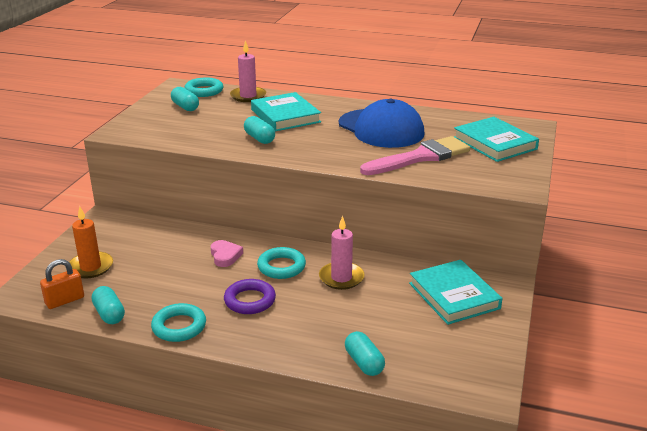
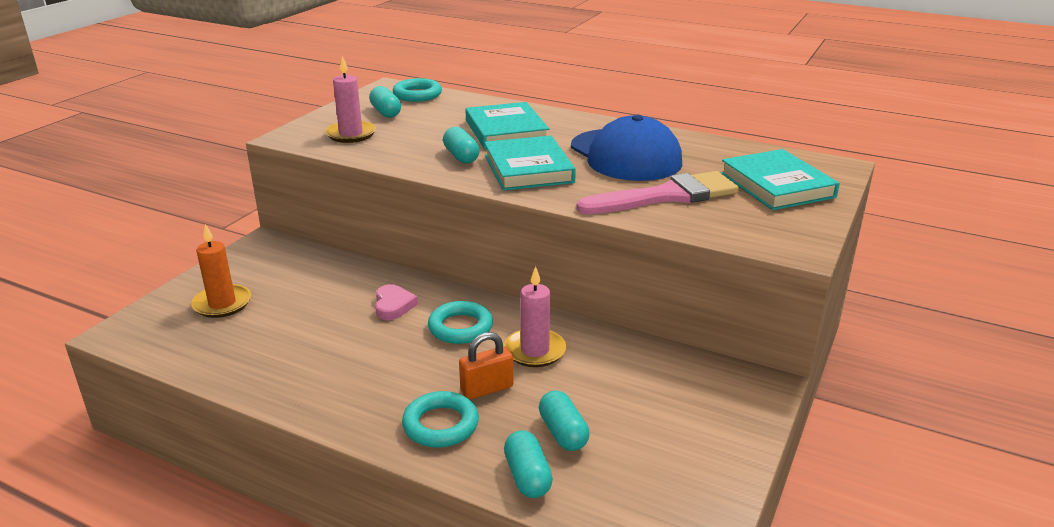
camera: 10 degrees right, 0 degrees up
(65, 300) = (173, 344): orange padlock -> orange padlock (487, 389)
(109, 314) = (219, 367): turquoise capsule -> turquoise capsule (563, 433)
(179, 326) = (299, 394): turquoise ring -> turquoise ring (440, 425)
(248, 96) = (469, 104): pink candle -> pink candle (351, 134)
(250, 300) = (403, 369): purple ring -> none
(454, 296) = (683, 393): turquoise book -> turquoise book (528, 169)

